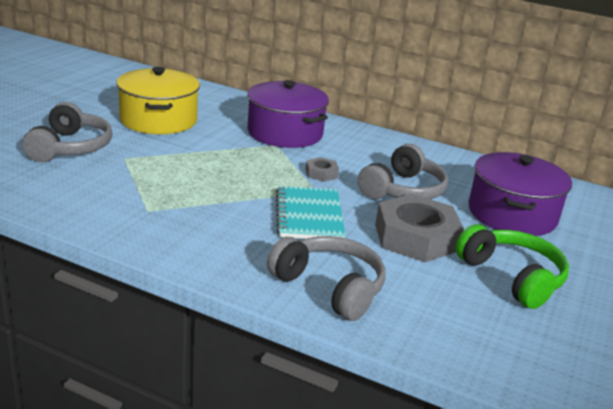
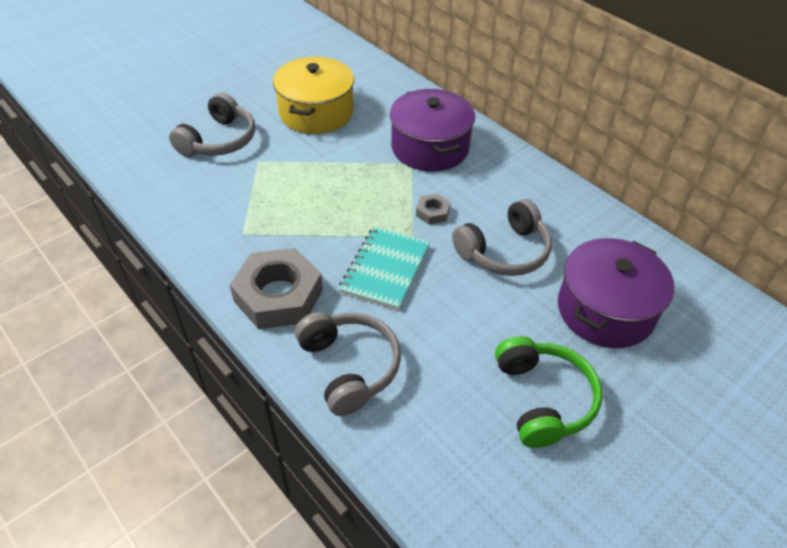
camera: 25 degrees right, 20 degrees up
(416, 237) = (475, 321): grey nut -> grey nut (278, 296)

